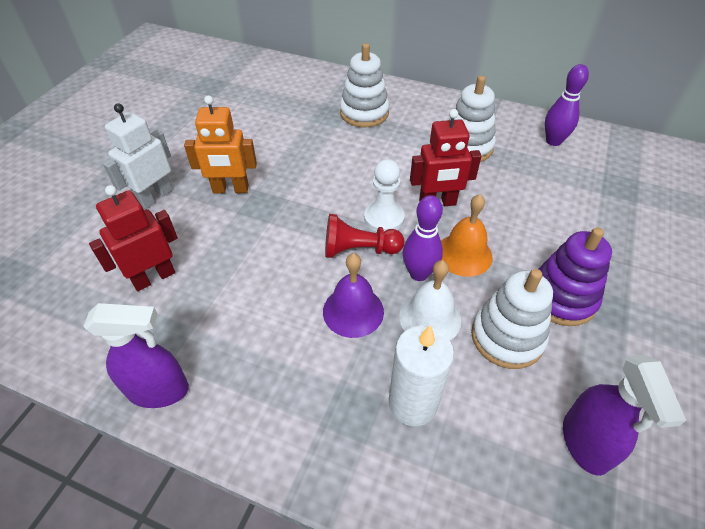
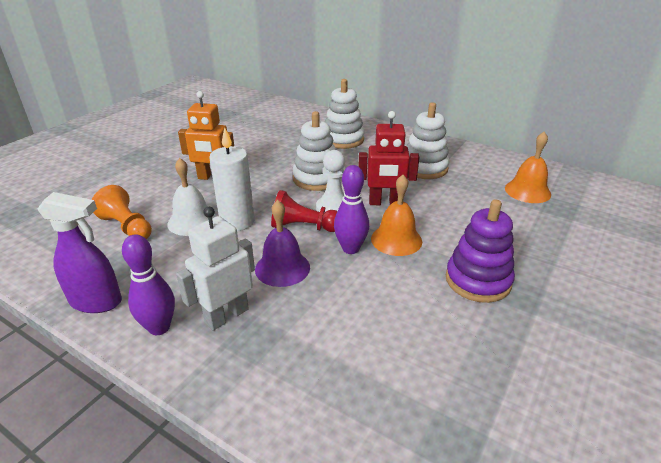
camera: 10 degrees right, 15 degrees down
(154, 277) = (127, 227): red robot -> orange pawn
(155, 197) = (151, 177): white robot -> white robot (226, 315)
(413, 403) = (310, 340): white candle -> white candle (237, 222)
(430, 318) = (349, 280): white bell -> white bell (192, 221)
(507, 337) = (416, 303): white stacking toy -> white stacking toy (316, 179)
(553, 141) = (505, 171): purple bowling pin -> purple bowling pin (159, 327)
(583, 168) = (527, 191): none -> orange bell
(585, 443) = (467, 394): purple spray bottle -> none

